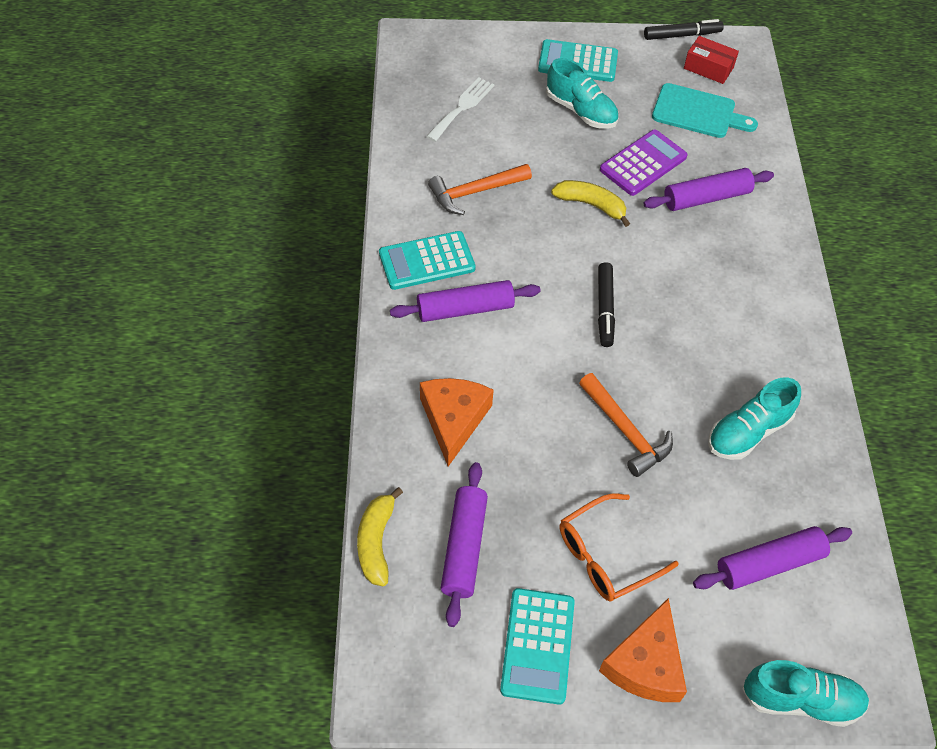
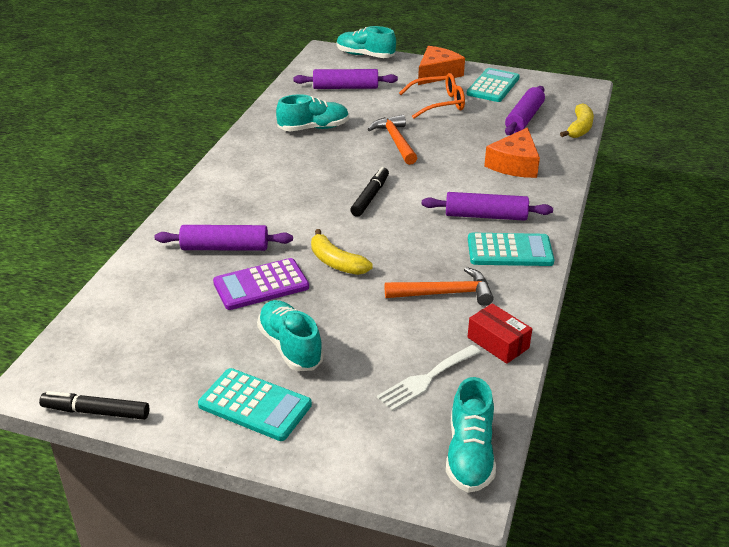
camera: 160 degrees left, 20 degrees down
(413, 60) = (469, 454): none -> turquoise shoe
(698, 112) = (163, 319): turquoise cutting board -> none
(708, 68) = (105, 363): red box -> red box (498, 342)

